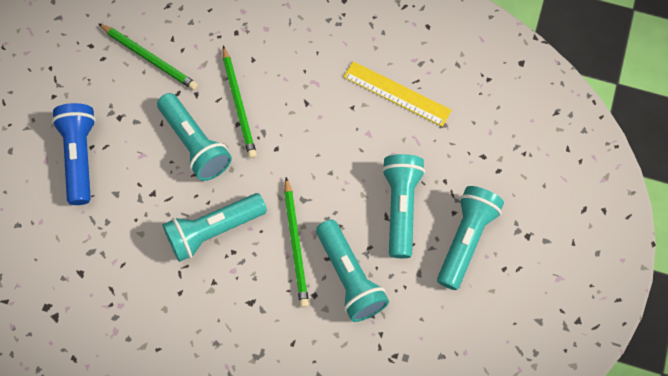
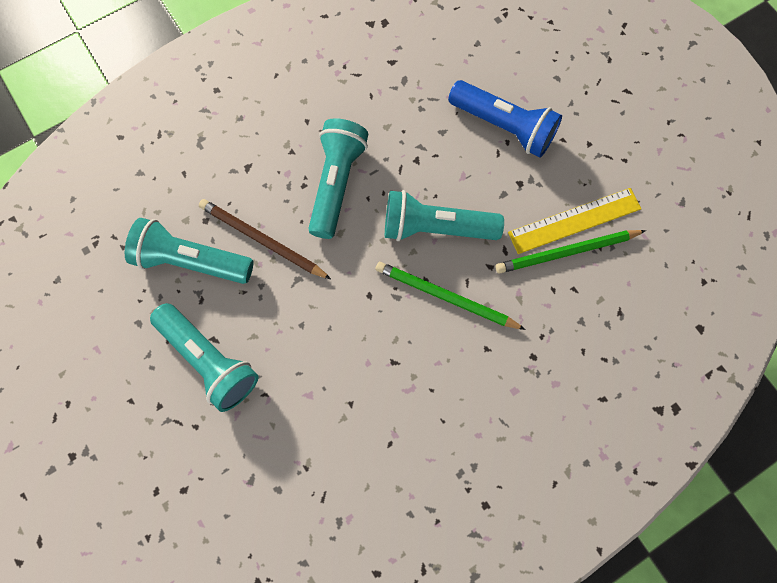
camera: 130 degrees right, 5 degrees up
(296, 244) = (262, 240): green pencil -> brown pencil
(396, 94) = (326, 462): yellow ruler -> yellow ruler (574, 220)
(465, 239) = (125, 393): turquoise flashlight -> none

